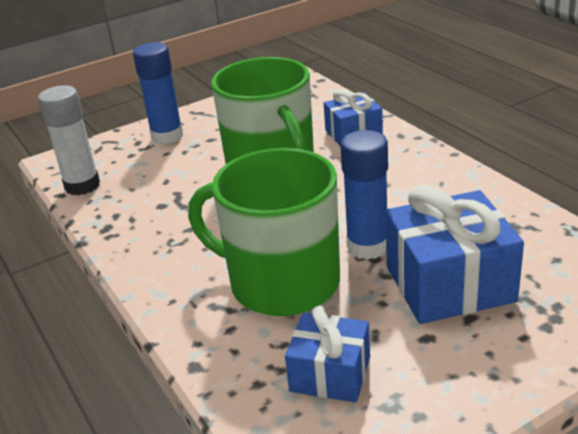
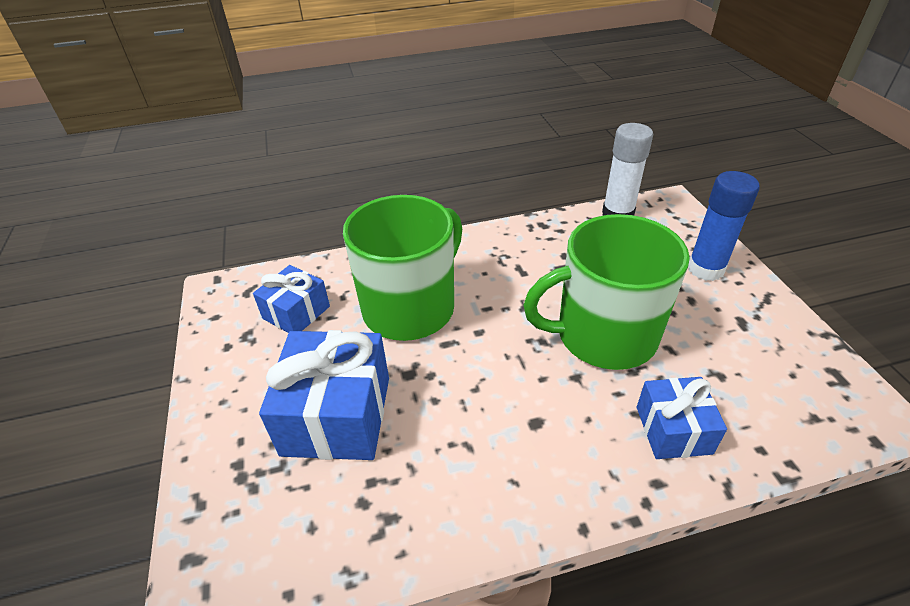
camera: 105 degrees right, 10 degrees up
(367, 246) = (426, 374): blue glue stick -> none

